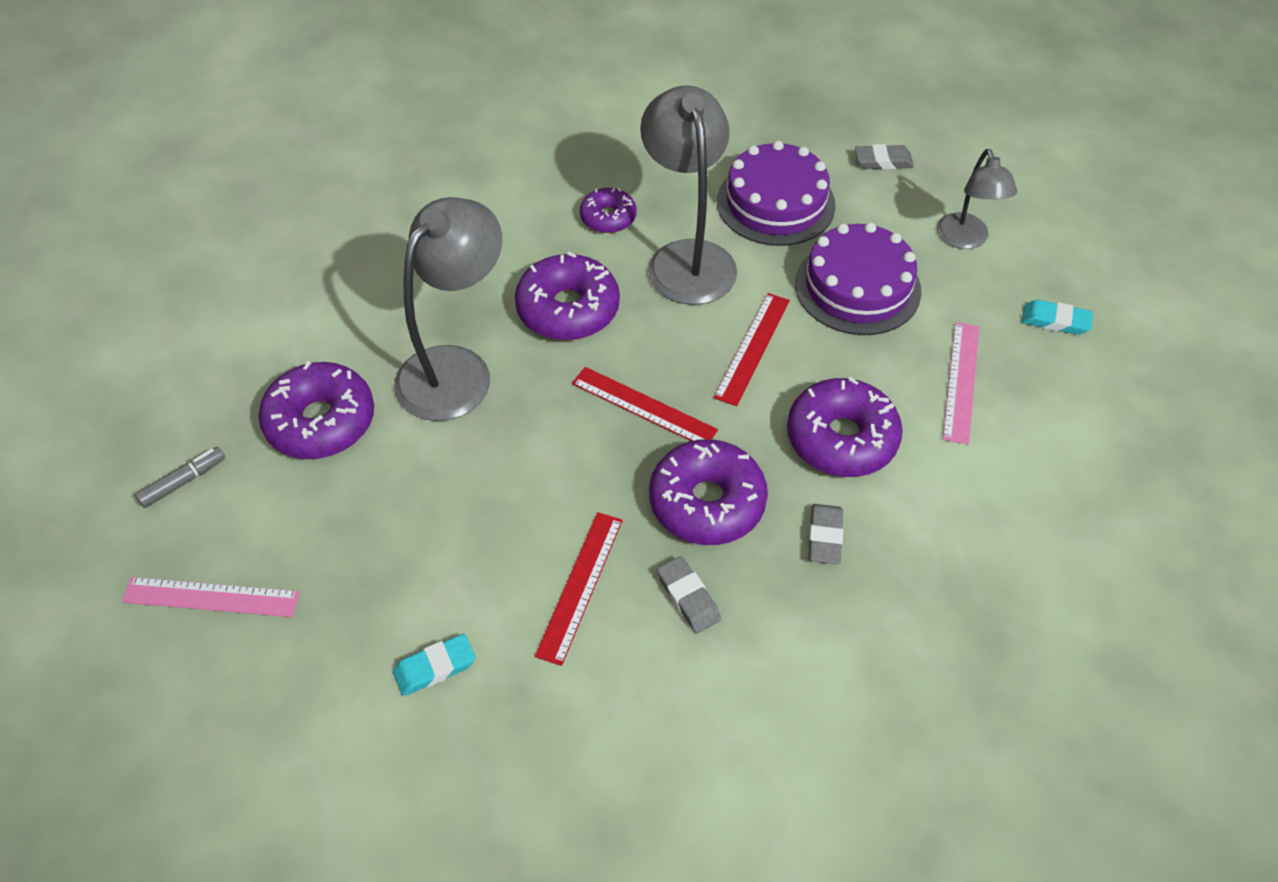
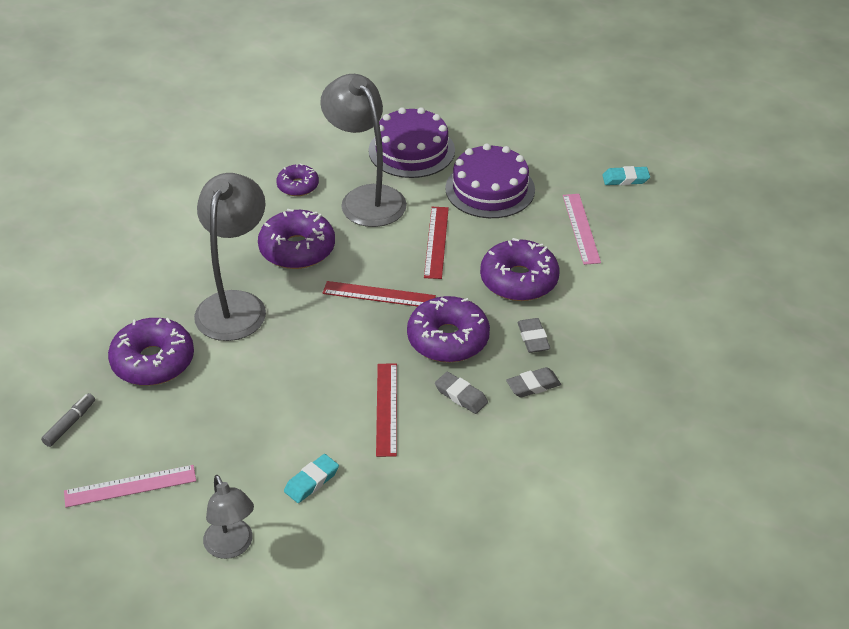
camera: 20 degrees left, 10 degrees down
(883, 161) = (473, 108): grey eraser -> grey eraser (533, 385)
(965, 239) = (548, 144): grey lamp -> grey lamp (232, 547)

